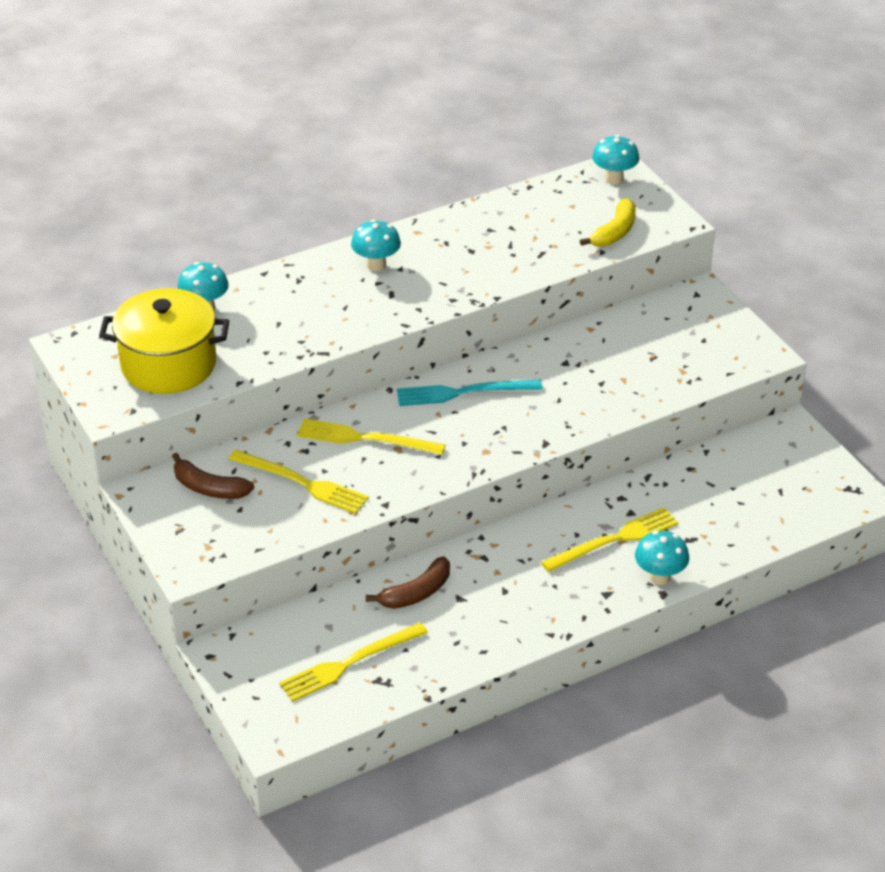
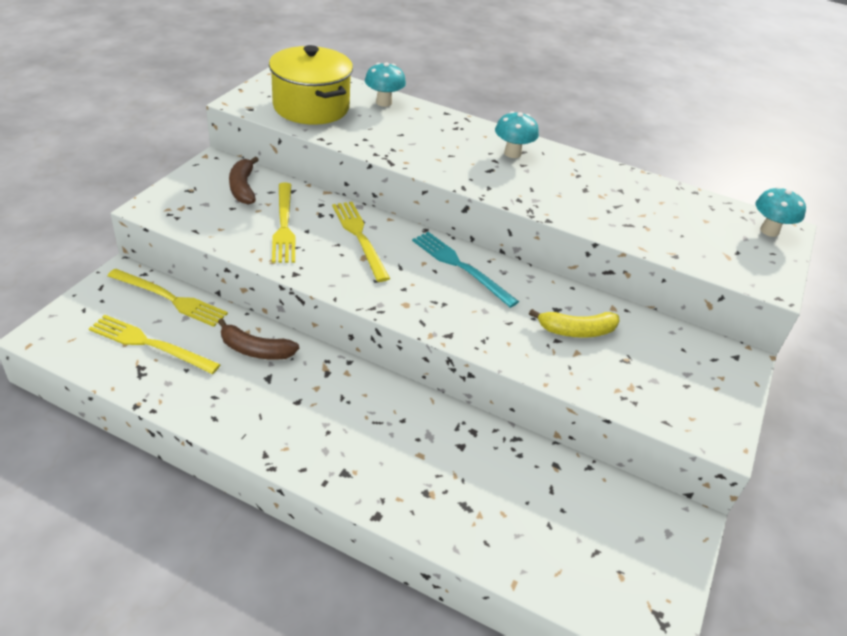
camera: 50 degrees right, 0 degrees up
(614, 232) = (708, 254): yellow banana -> yellow banana (576, 331)
(614, 540) = (417, 449): yellow fork -> yellow fork (170, 298)
(659, 577) = (396, 504): turquoise mushroom -> none

